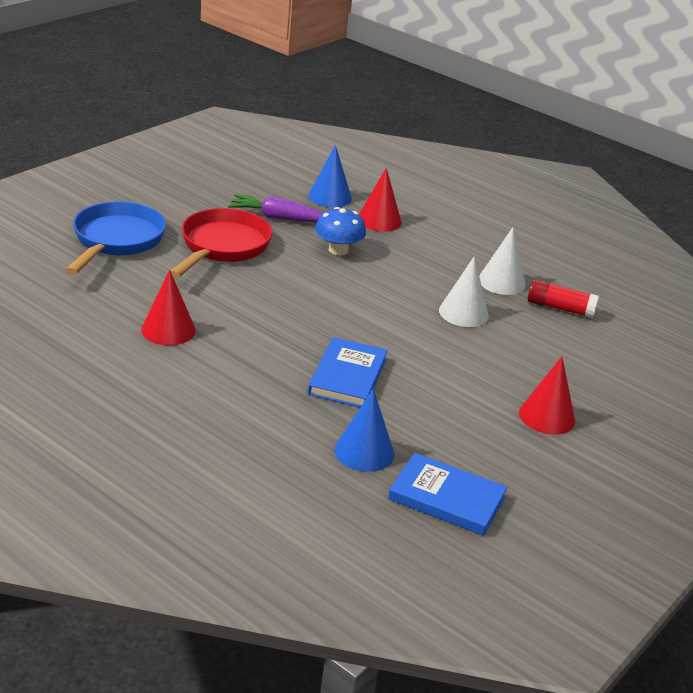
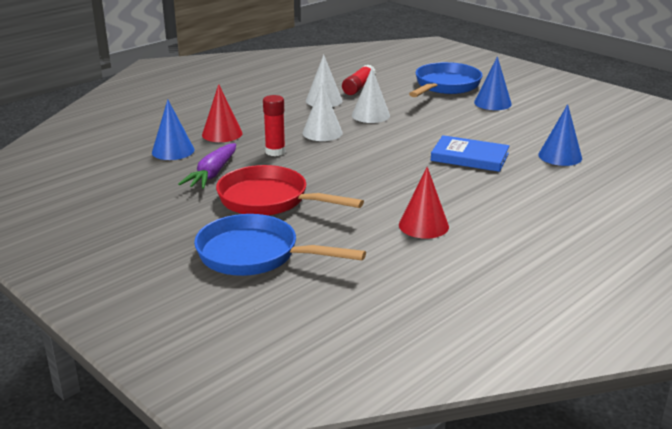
camera: 80 degrees left, 5 degrees down
(338, 250) = (275, 152): blue mushroom -> red glue stick
(398, 278) = (322, 133): none -> white cone
(446, 498) = (594, 136): blue book -> none
(547, 416) = (492, 103): red cone -> blue cone
(599, 380) = (445, 86): none -> blue pan

